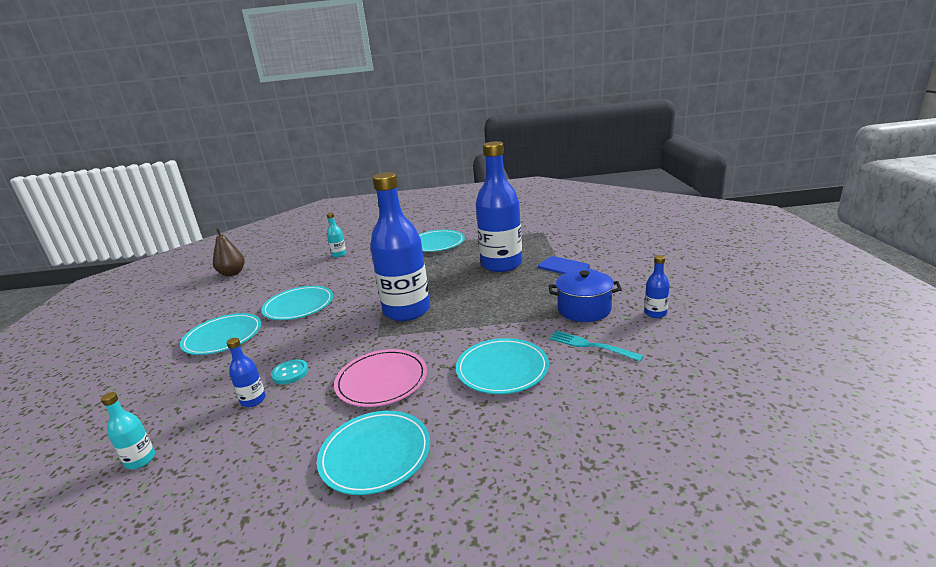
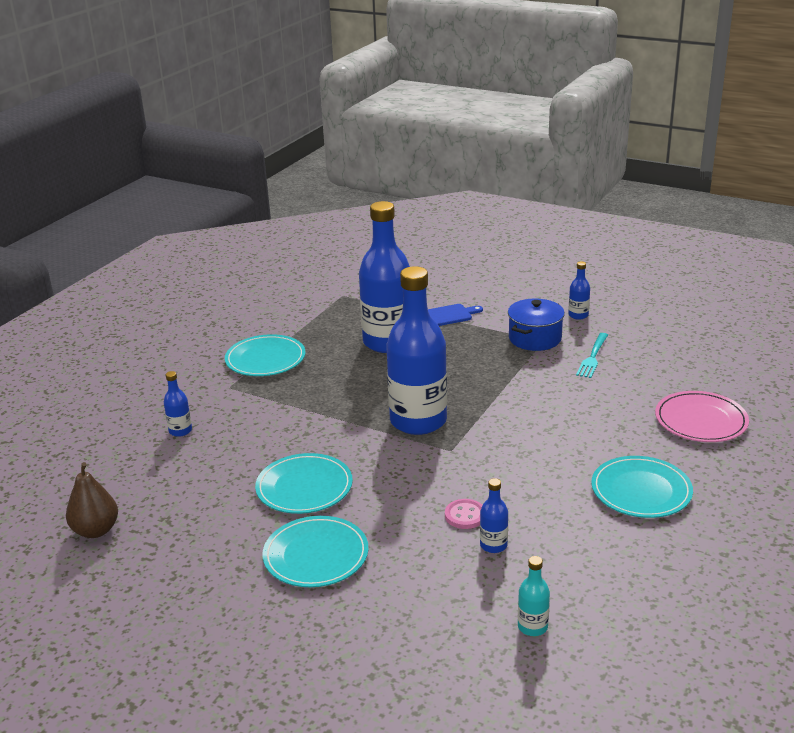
camera: 60 degrees left, 5 degrees up
(290, 373) = (465, 515): turquoise button -> pink button
(339, 254) = (180, 431): turquoise bottle -> blue bottle
(382, 380) = (538, 465): pink plate -> pink plate (701, 420)
(502, 369) = (583, 404): turquoise plate -> none
(590, 346) = (592, 357): turquoise fork -> turquoise fork turned 45 degrees counterclockwise

